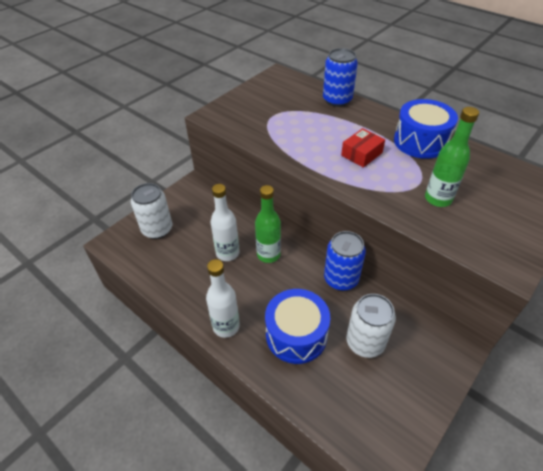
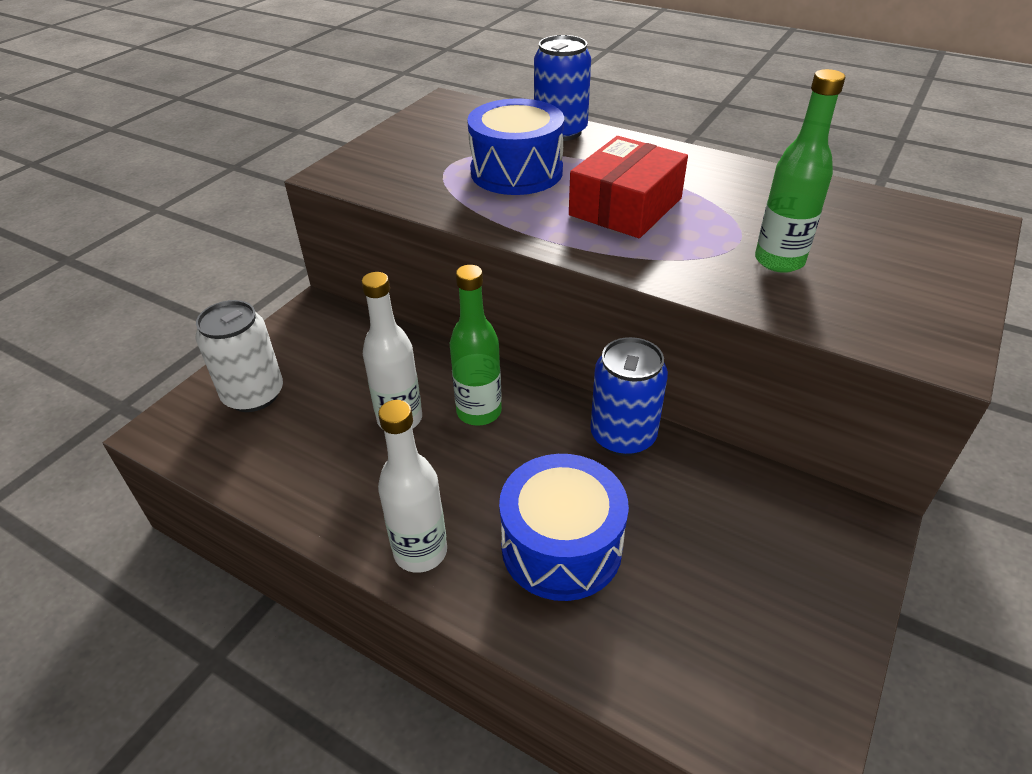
camera: 10 degrees left, 5 degrees down
(361, 154) = (625, 207): red box -> red box, size x1.57
(365, 342) = (694, 540): white can -> none
(420, 141) = (722, 179): blue drum -> blue drum (516, 172)

